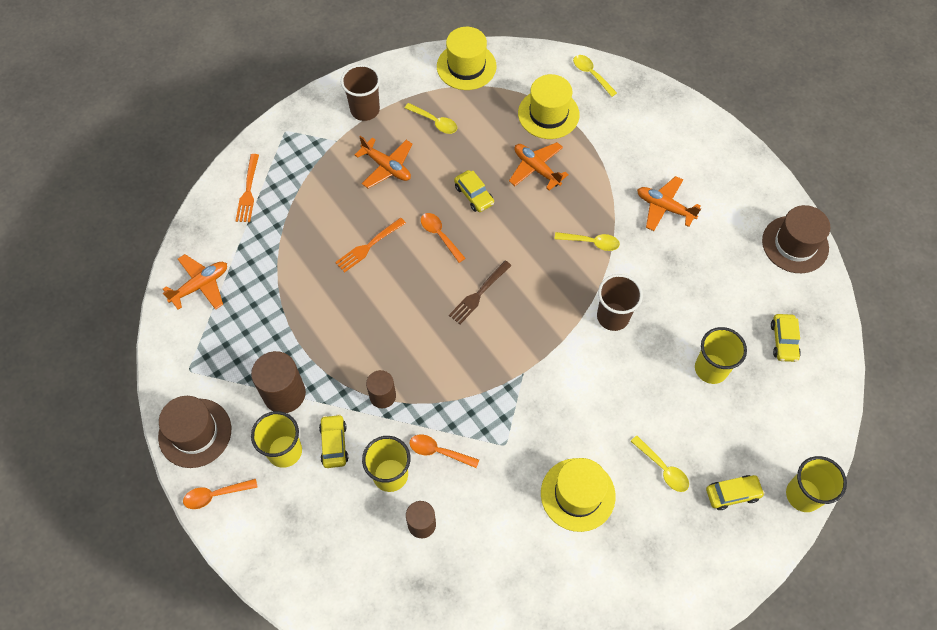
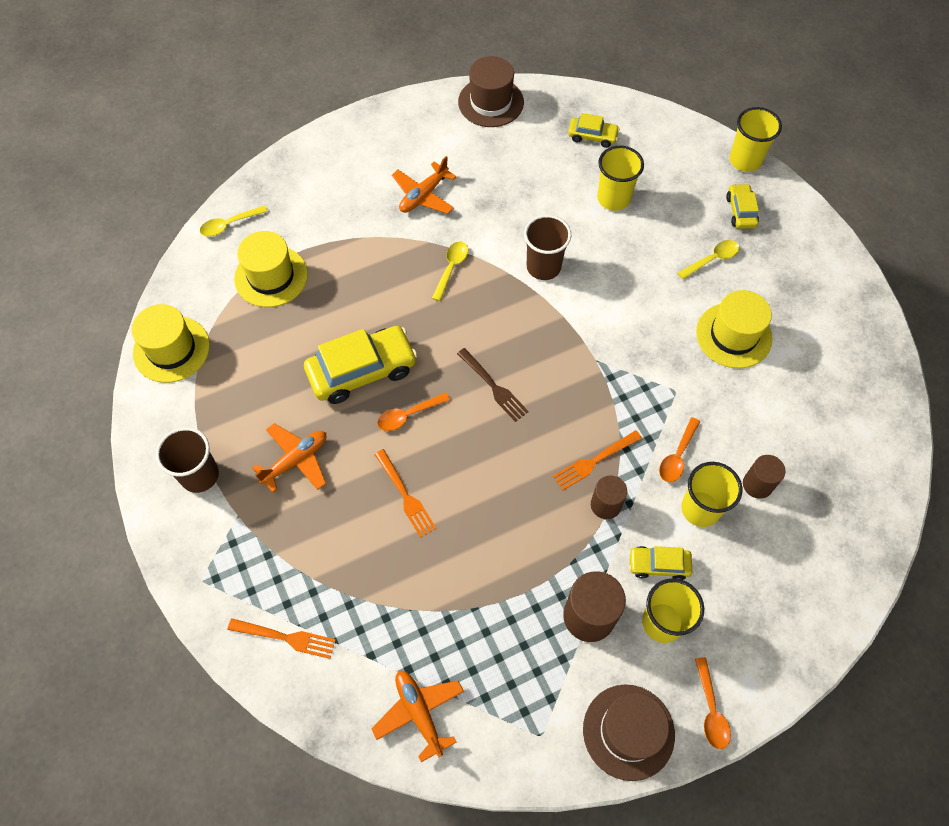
camera: 80 degrees left, 0 degrees up
(422, 383) = (595, 460): none -> orange fork
(435, 122) = (244, 397): yellow spoon -> none
(474, 195) = (362, 370): yellow car -> yellow car, size x1.90
(536, 169) = (343, 302): orange plane -> none

